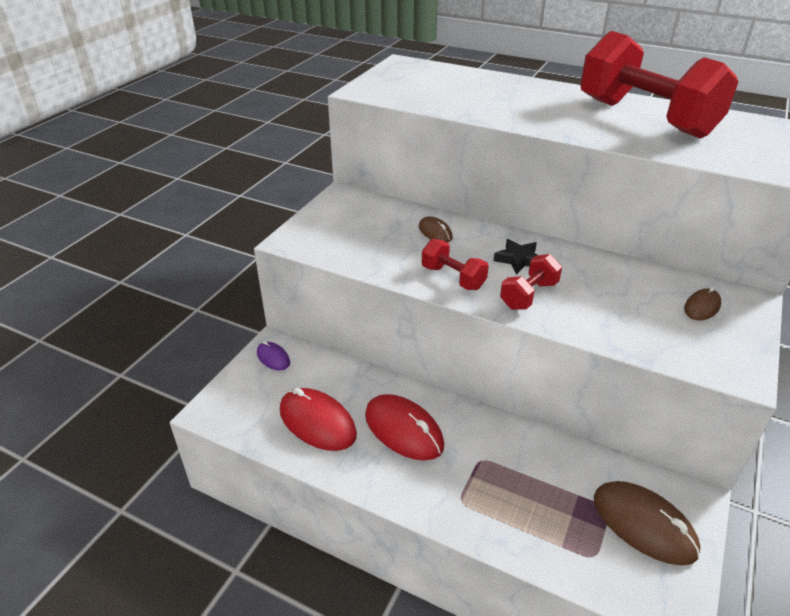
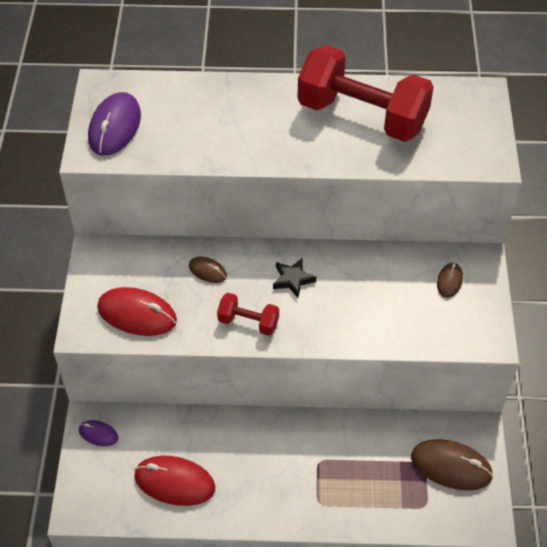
camera: 25 degrees left, 15 degrees up
(396, 83) = (115, 127): none -> purple mouse
(403, 430) = (248, 460): red mouse -> red mouse (137, 314)
(529, 295) = (317, 319): red dumbbell -> none

